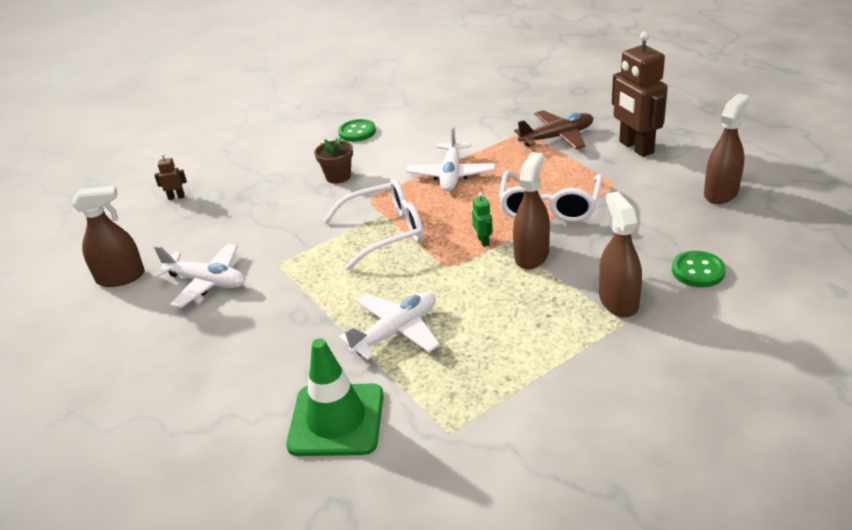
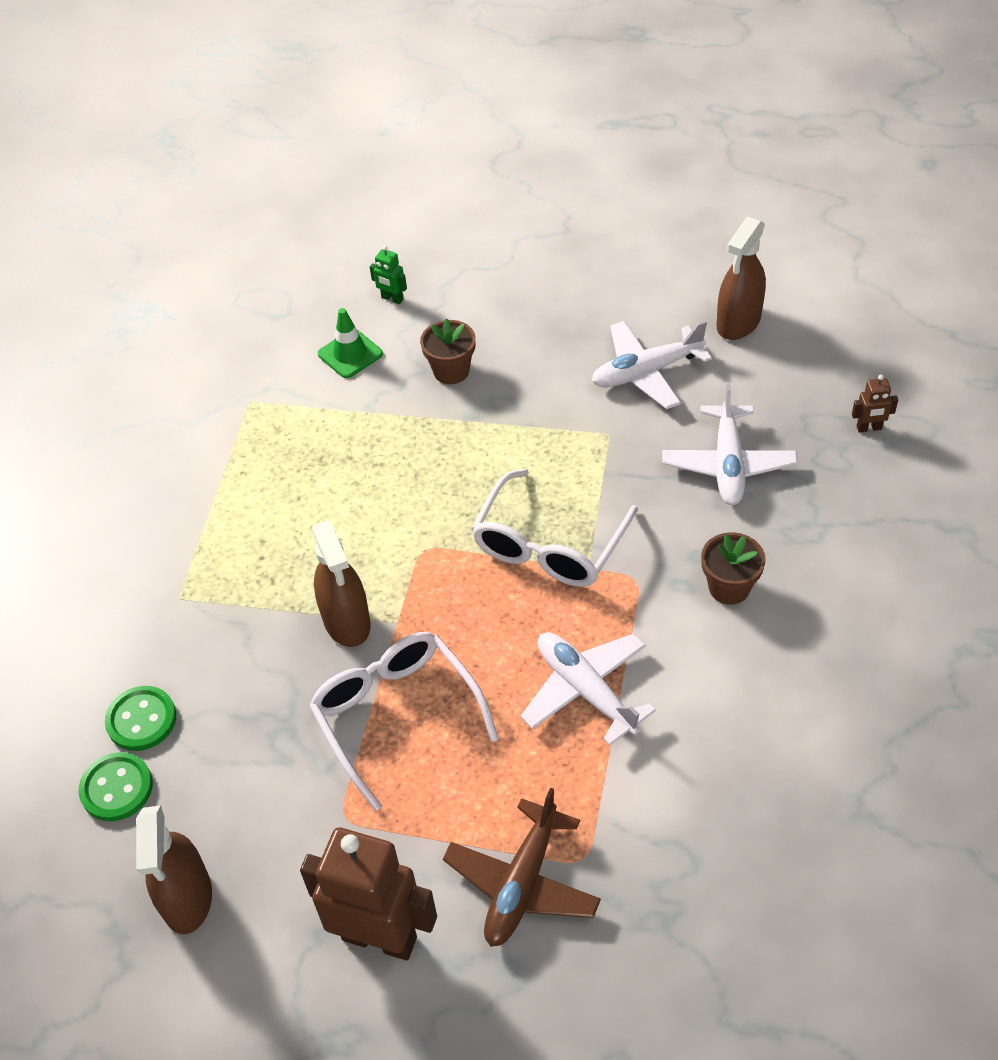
camera: 135 degrees right, 15 degrees up
(176, 197) = (869, 428): brown robot -> brown robot turned 45 degrees clockwise
(295, 357) = (451, 371): none -> brown flower pot
(336, 420) = (350, 354): green traffic cone -> green traffic cone, size x0.58
(357, 132) = (835, 688): green button -> green button (117, 788)
(396, 332) = (391, 447): white plane -> white plane (728, 464)
(483, 241) = (422, 607): green robot -> green robot (392, 299)
(618, 301) = (202, 619): brown spray bottle -> none

